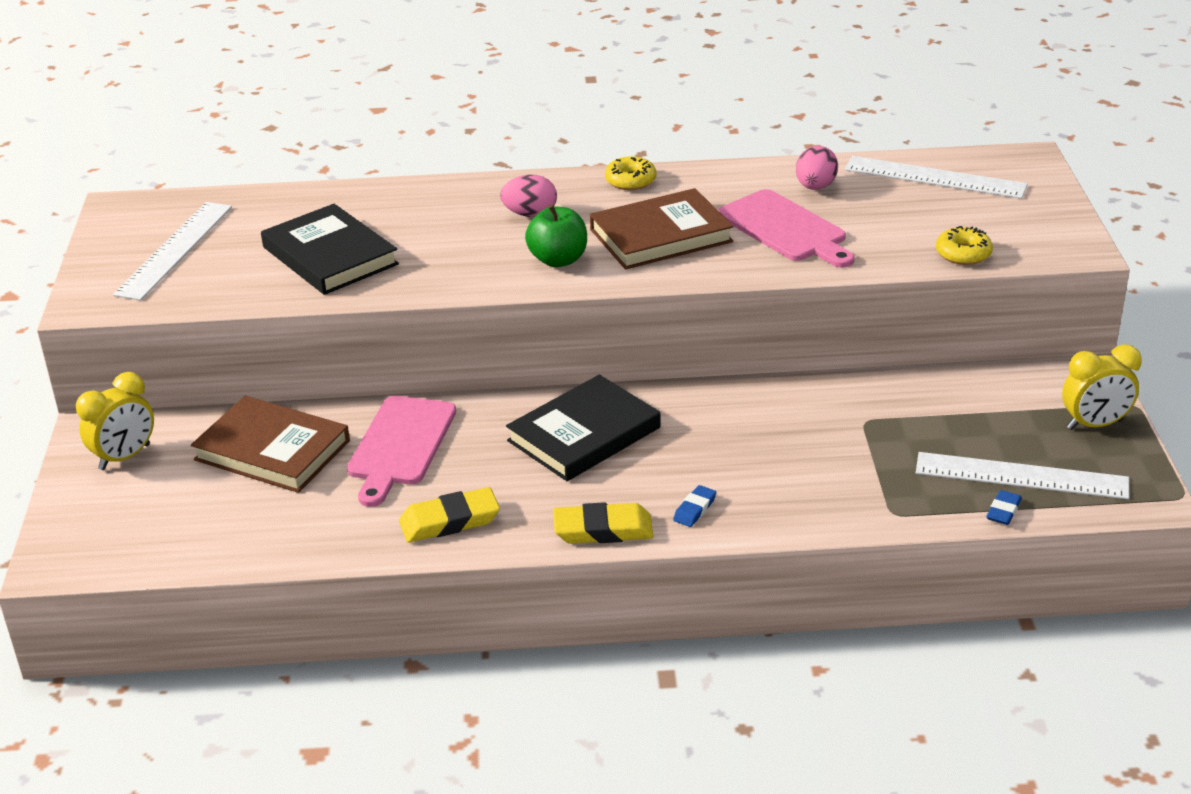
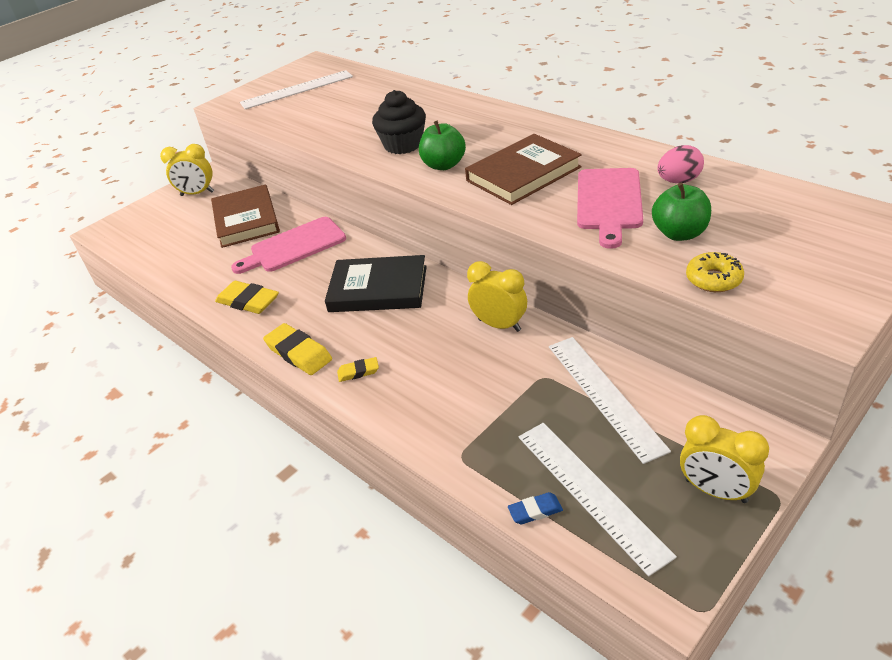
camera: 50 degrees right, 5 degrees up
(330, 256) = (348, 118): black book -> none
(468, 258) = (403, 145): none -> black cupcake
(530, 214) = (475, 132): pink egg -> none
(630, 181) = (563, 132): yellow donut -> none
(661, 236) = (523, 174): brown book -> brown book turned 60 degrees counterclockwise
(694, 509) = (358, 372): blue eraser -> yellow eraser
(761, 403) = (499, 325): none -> yellow clock
(885, 230) = (679, 233): none -> green apple
(935, 177) = (787, 209): white ruler -> white ruler (604, 395)

